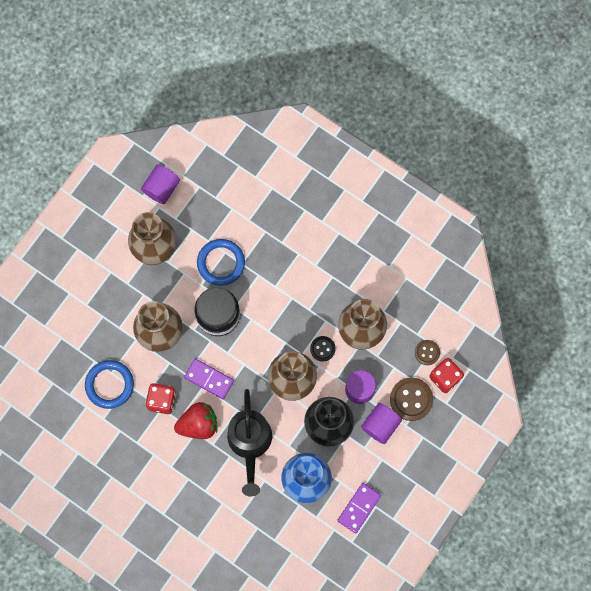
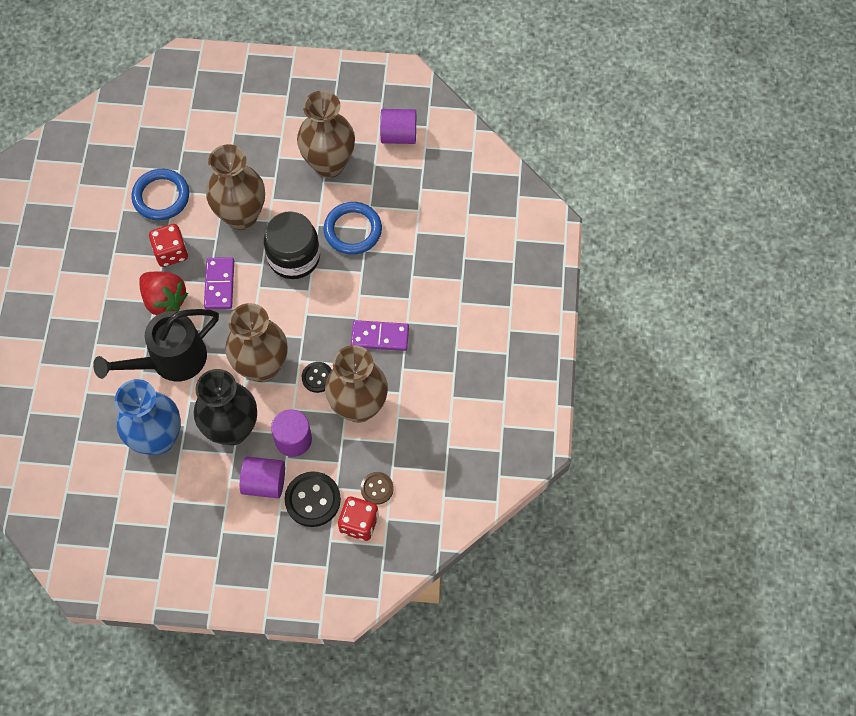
camera: 60 degrees right, 10 degrees down
(359, 508) = (157, 509): purple domino -> purple domino (380, 336)
(411, 399) = (312, 500): brown button -> black button

